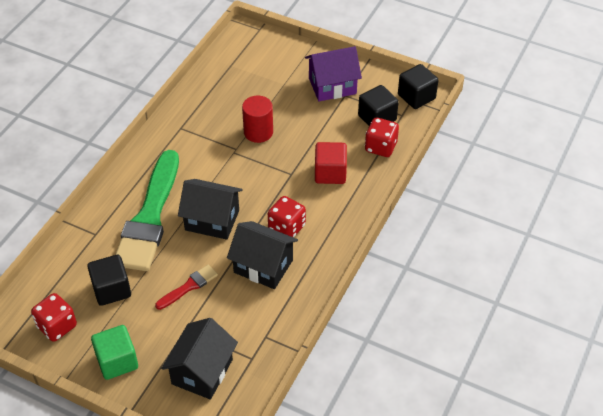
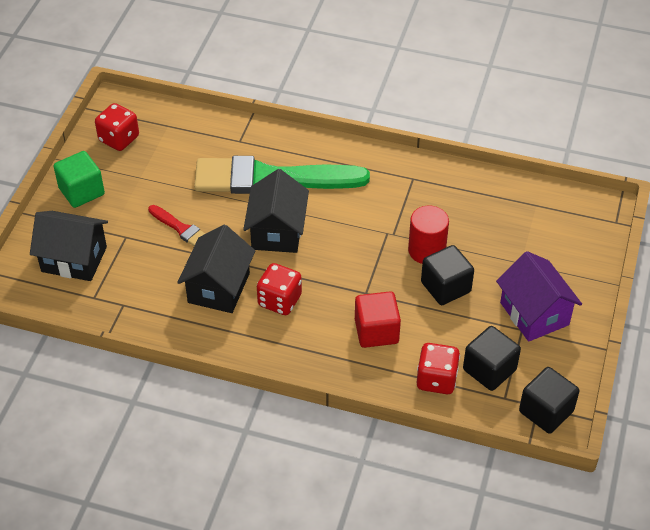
camera: 80 degrees right, 0 degrees up
(111, 289) = (169, 169): black cube -> black cube (445, 287)

